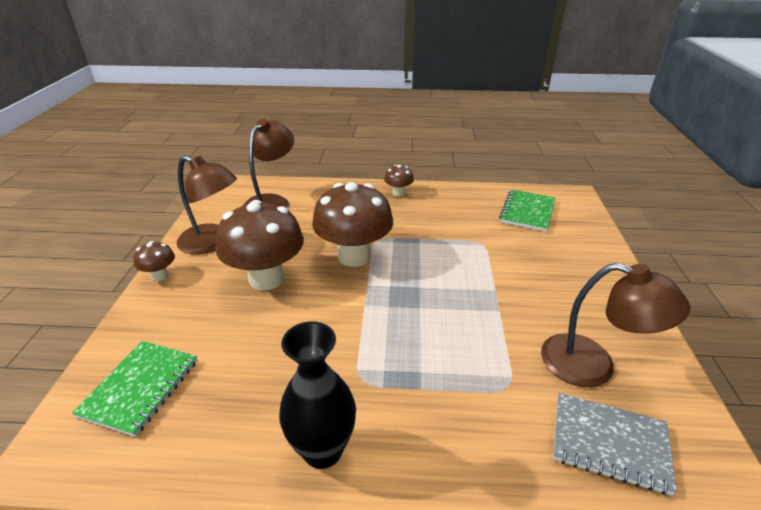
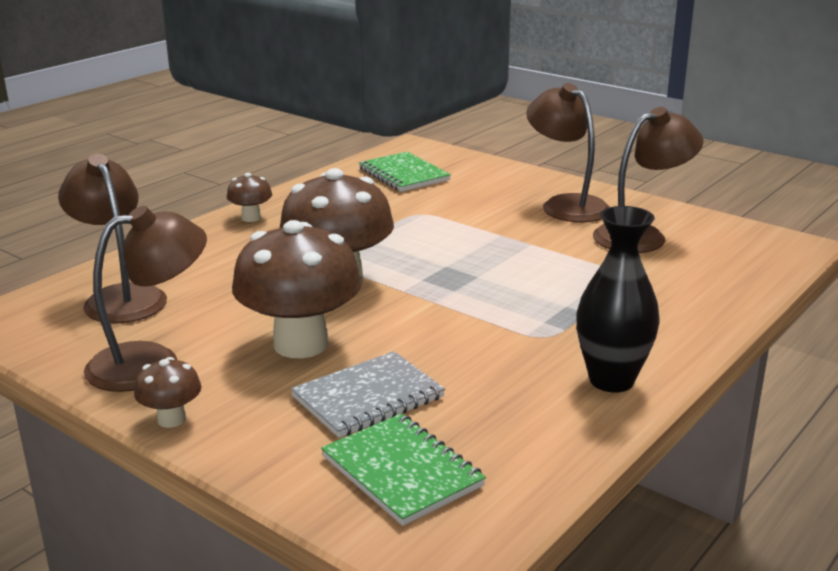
camera: 55 degrees left, 10 degrees down
(588, 299) = (566, 205): none -> brown lamp
(609, 443) = (720, 262): grey notebook -> grey notebook (368, 397)

